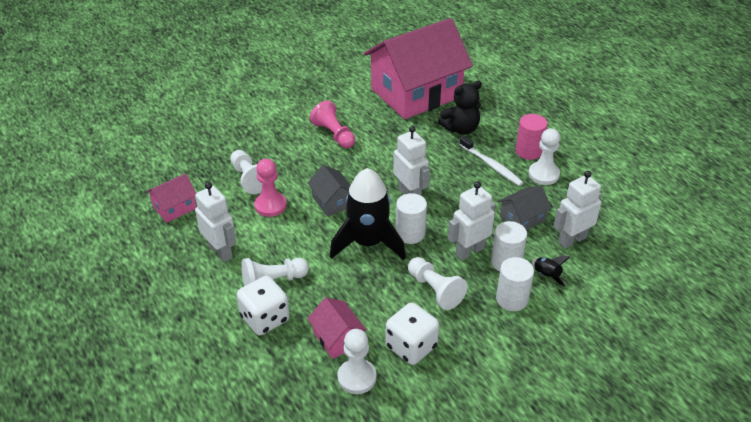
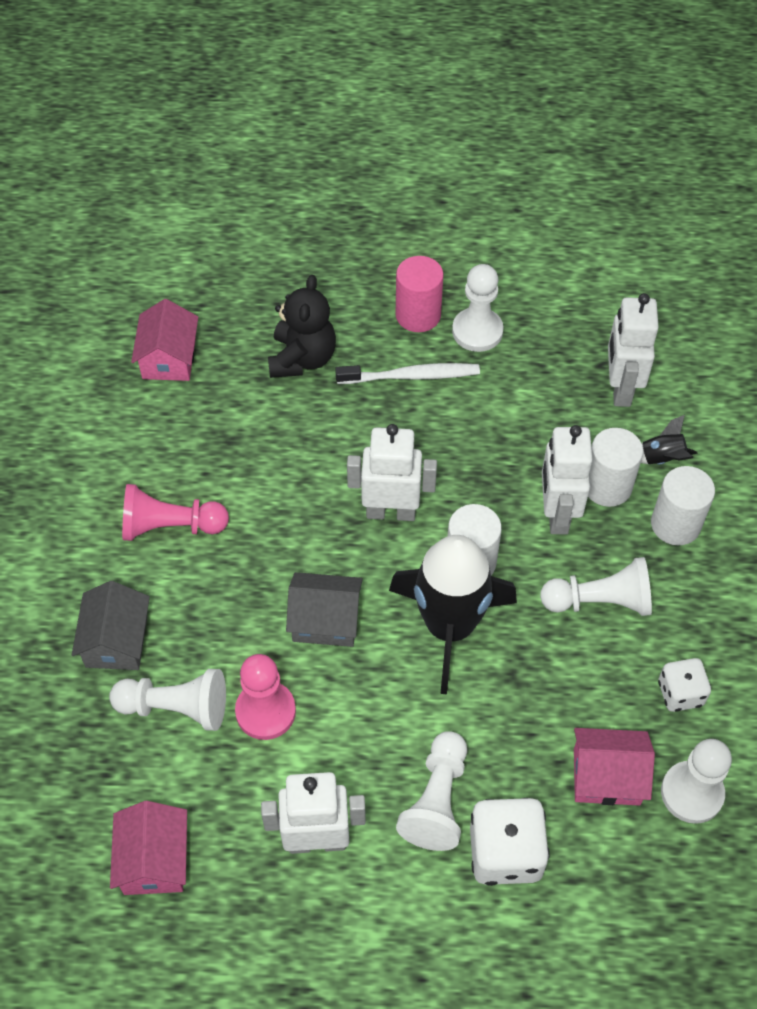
camera: 55 degrees left, 15 degrees up
(411, 346) = (680, 693): white dice -> white dice, size x0.62
(416, 93) = (169, 358): pink house -> pink house, size x0.41
(522, 219) = (542, 413): grey house -> grey house (116, 641)

